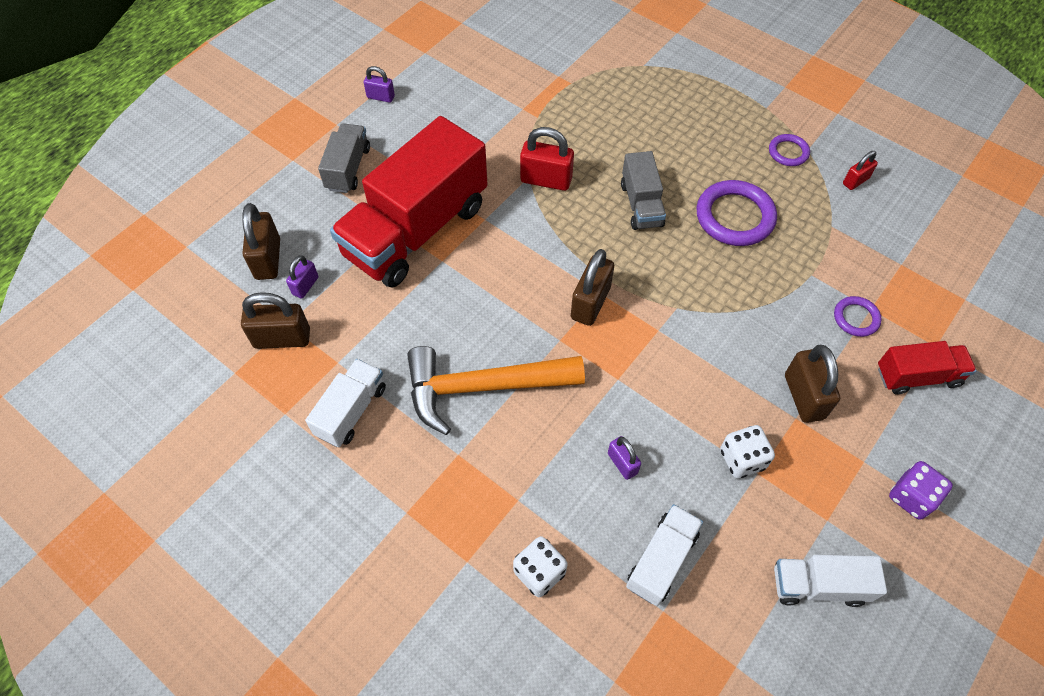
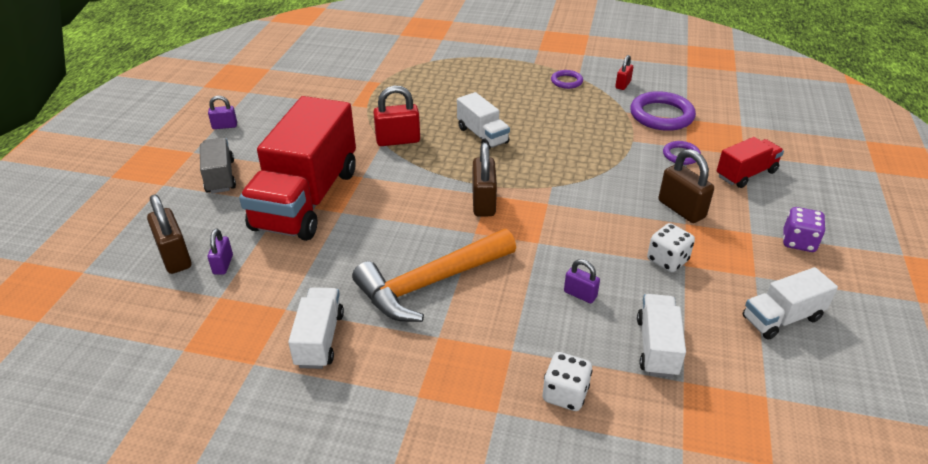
camera: 25 degrees left, 20 degrees down
(282, 338) = (220, 308): brown padlock -> none
(641, 205) = (482, 135): grey truck -> white truck
(734, 217) = (555, 124): purple ring -> purple ring (661, 115)

